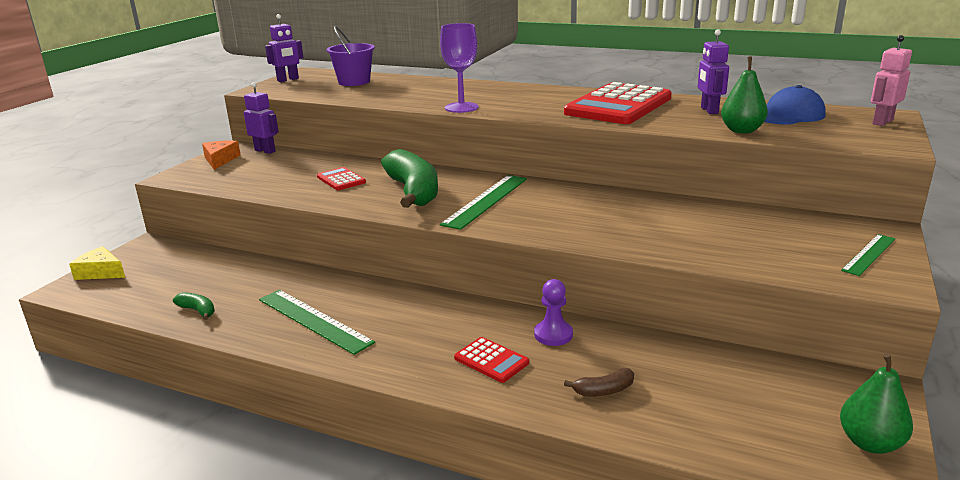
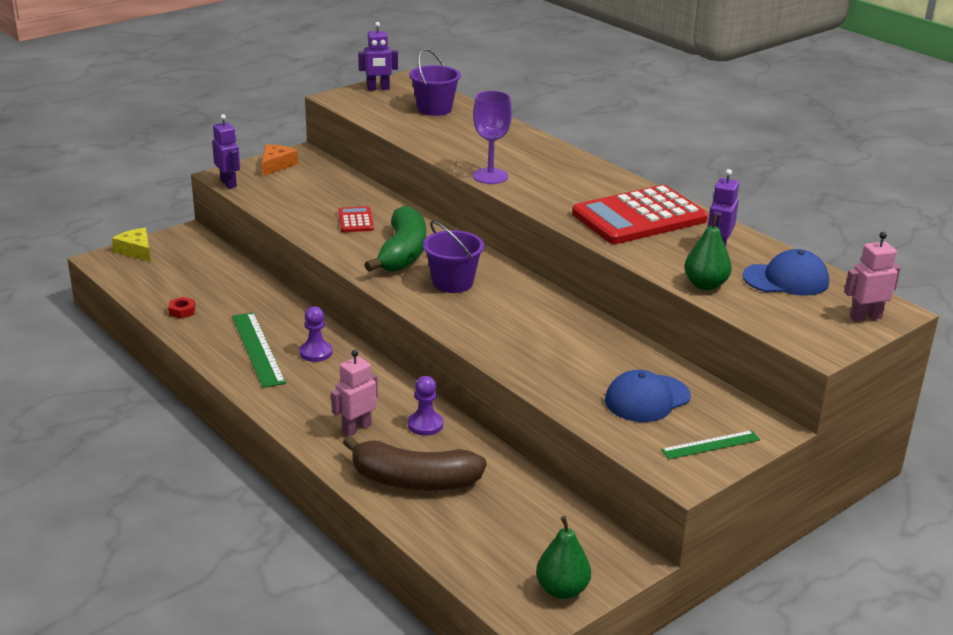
camera: 25 degrees right, 5 degrees up
(198, 311) = (182, 311): green banana -> red nut
(265, 151) = (322, 165): purple robot -> purple robot (228, 183)
(378, 306) = (316, 353): none -> purple pawn
(486, 201) = (452, 283): green ruler -> purple bucket
(491, 360) = (356, 428): red calculator -> pink robot
(604, 391) = (413, 481): brown banana -> brown banana, size x2.34
(767, 237) = (647, 399): none -> blue cap

